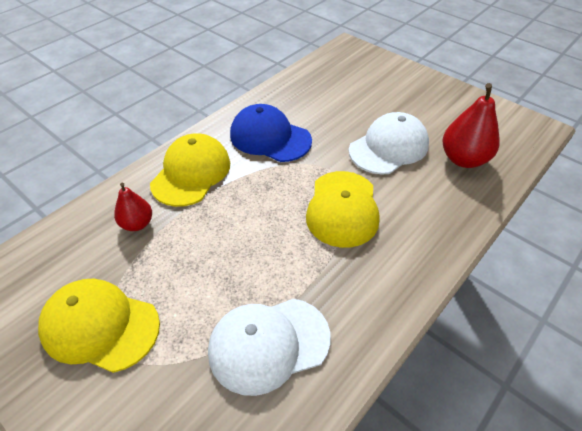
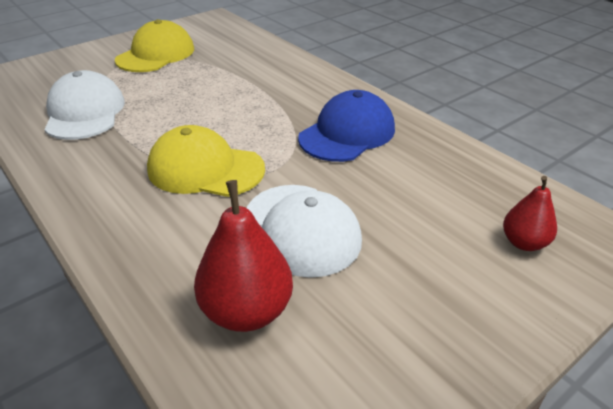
camera: 100 degrees right, 10 degrees down
(137, 224) = (245, 64): red pear -> red pear (524, 243)
(191, 173) = (300, 86): yellow cap -> none

